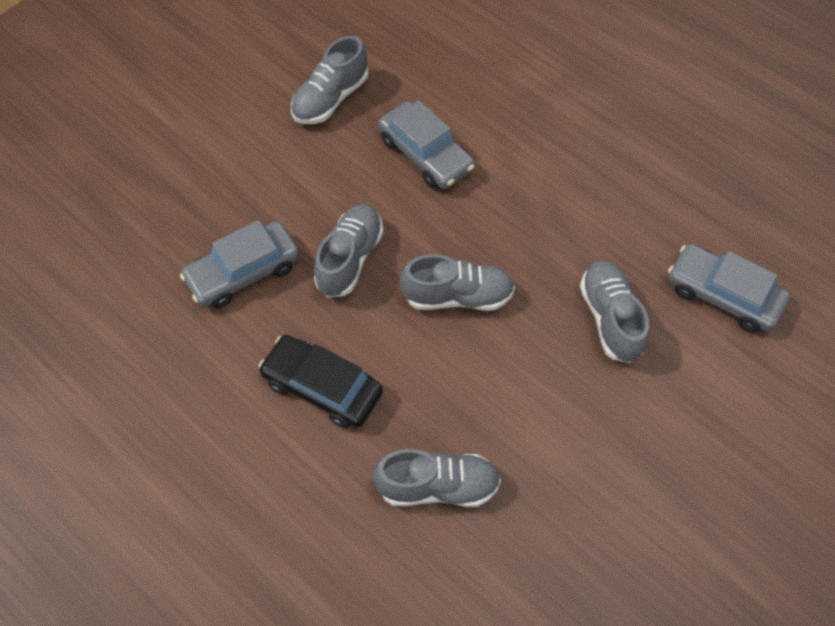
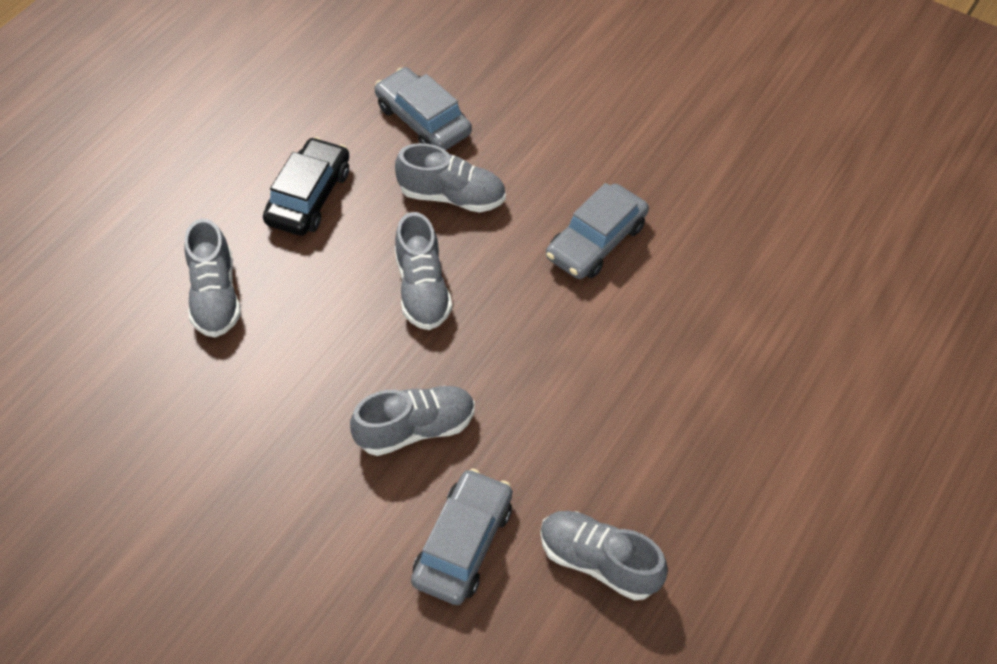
camera: 80 degrees right, 5 degrees down
(330, 99) = (648, 151): grey shoe -> grey shoe (598, 561)

